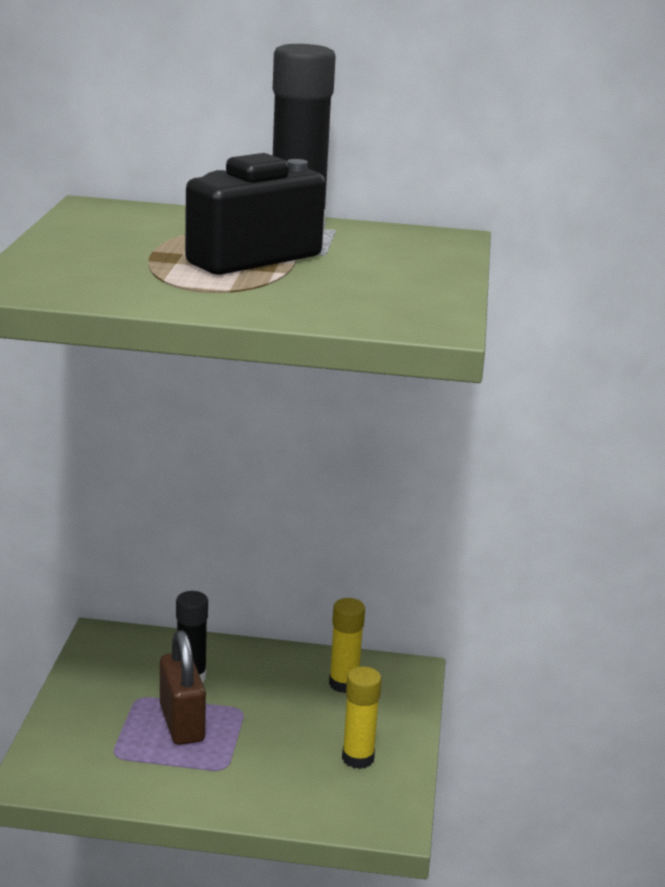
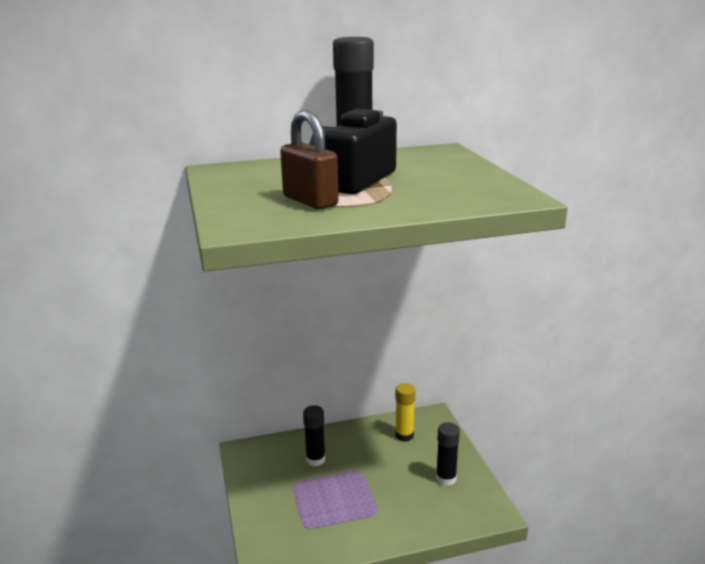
camera: 20 degrees left, 0 degrees up
(182, 723) = (331, 492): brown padlock -> brown padlock (310, 201)
(358, 758) = (446, 478): yellow glue stick -> black glue stick

